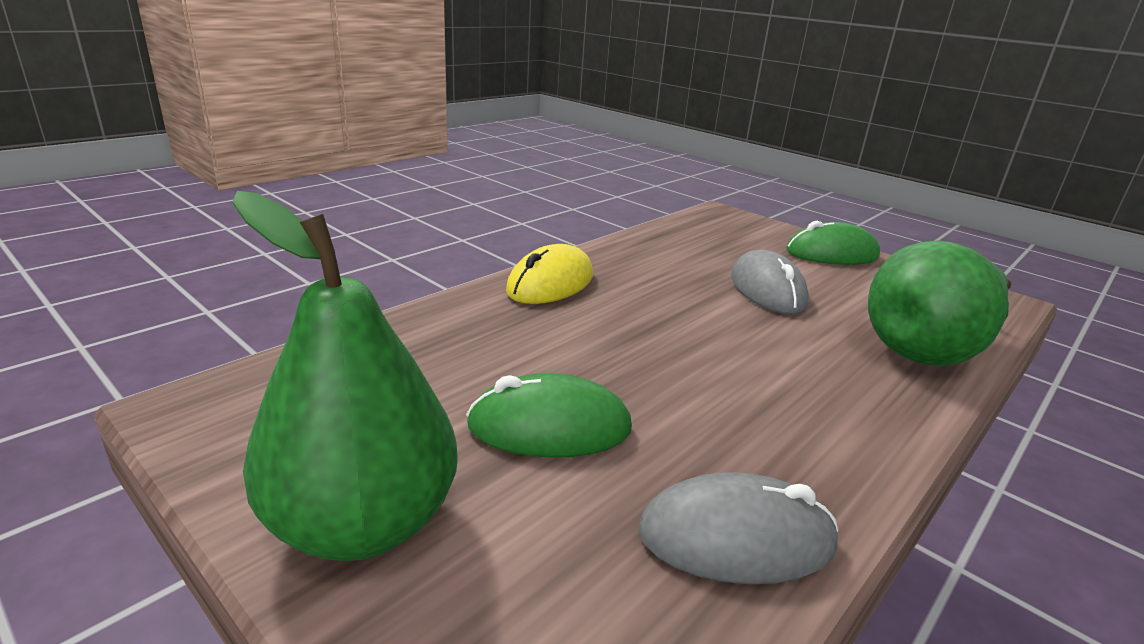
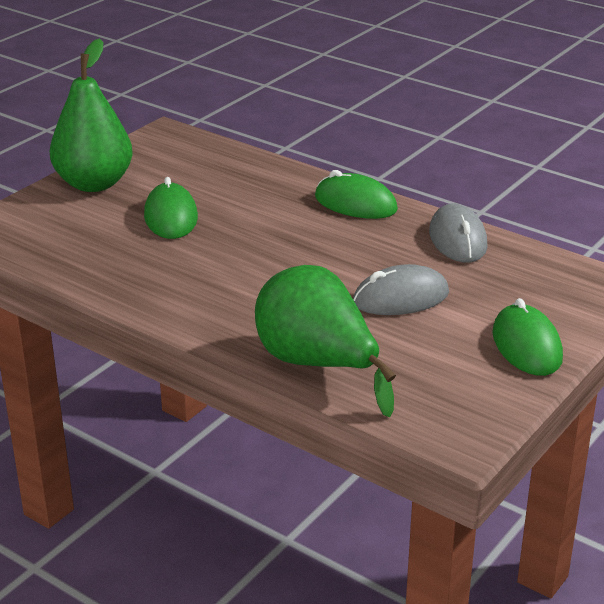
camera: 85 degrees right, 5 degrees up
(550, 283) = (355, 204): yellow mouse -> green mouse
(736, 538) = (94, 267): grey mouse -> grey mouse (458, 239)

